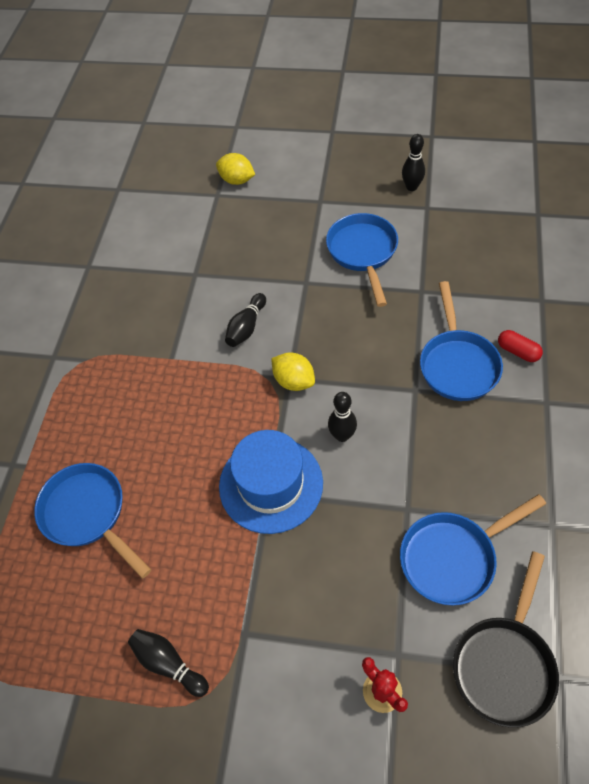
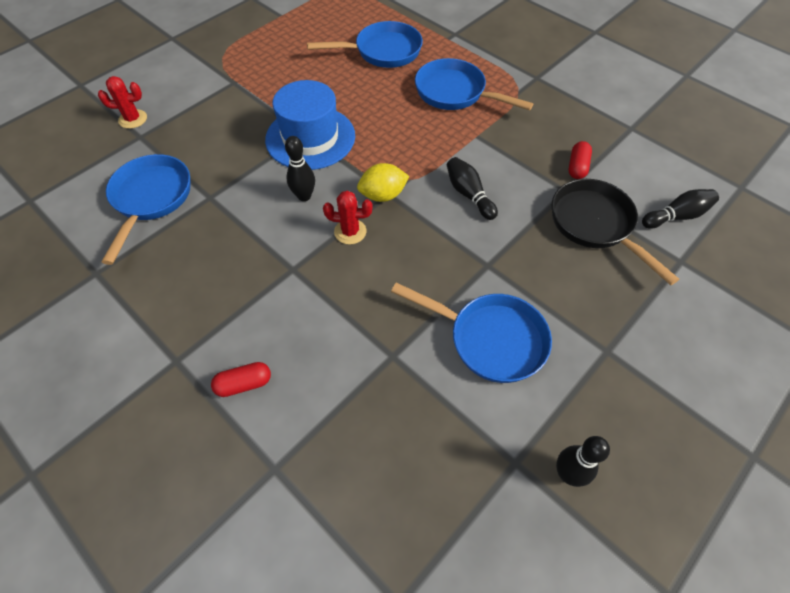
camera: 120 degrees right, 0 degrees up
(162, 278) = (577, 167): none -> red capsule
(168, 663) = (255, 49): black bowling pin -> black bowling pin (676, 216)
(237, 180) = (698, 291): yellow lemon -> none
(349, 378) = (350, 232): none -> red cactus
(457, 364) = (283, 320): blue pan -> blue pan (455, 93)
(504, 663) = (70, 180): black pan -> black pan (595, 225)

